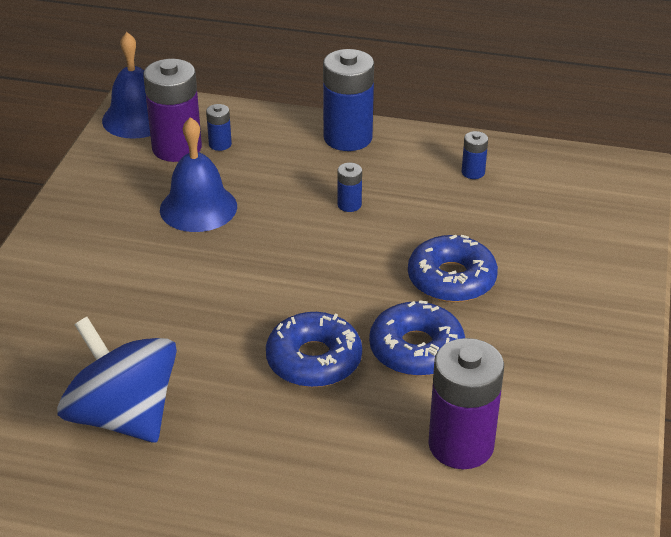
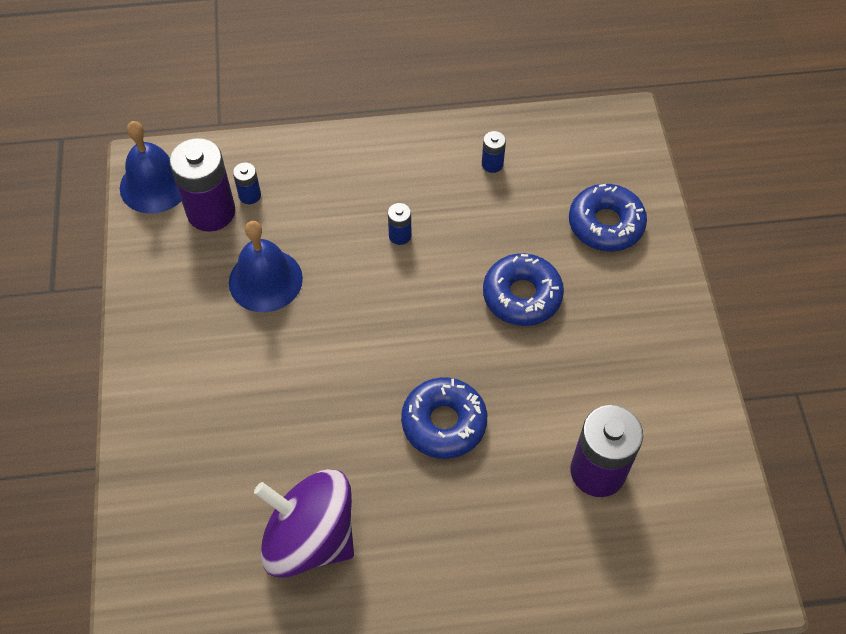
camera: 20 degrees left, 20 degrees up
(123, 416) = (310, 537): blue spinning top -> purple spinning top
(348, 138) = (364, 153): blue battery -> none
(416, 349) = (523, 383): blue donut -> blue donut (605, 224)

